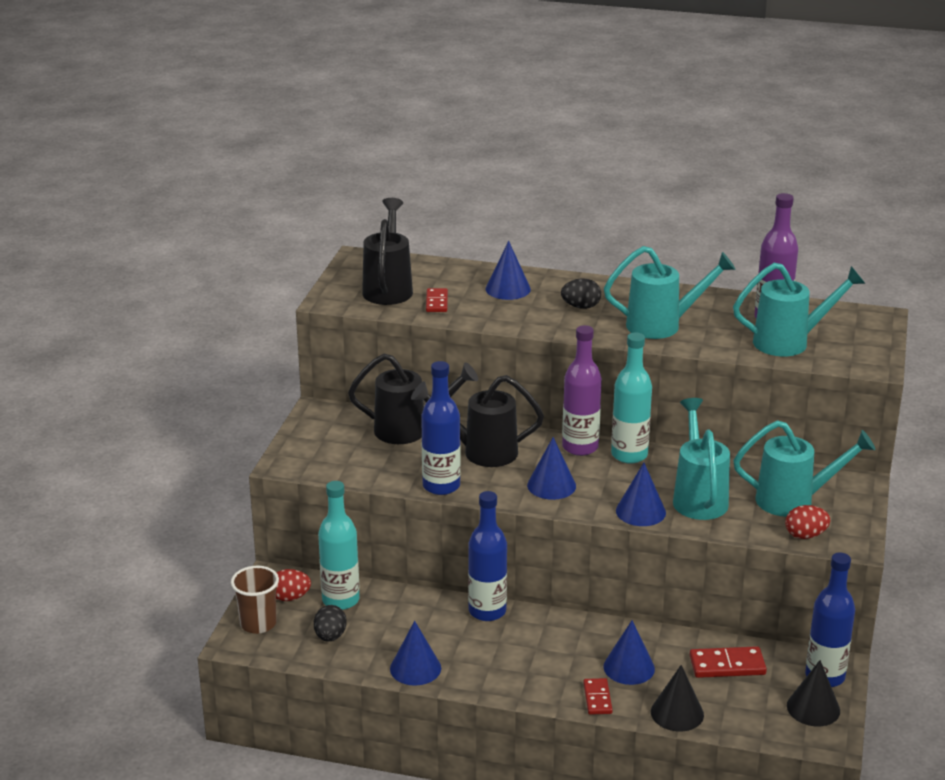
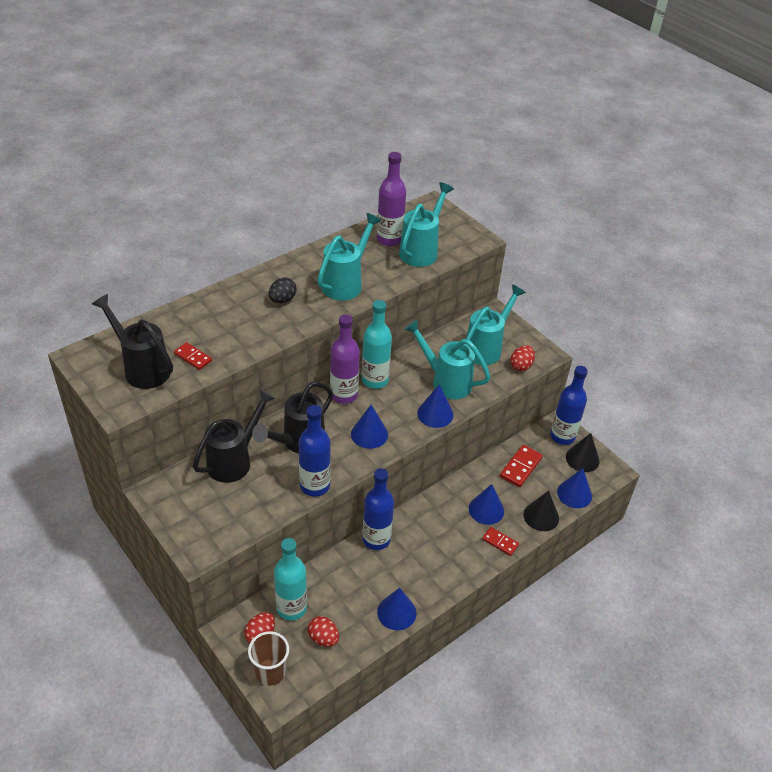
camera: 55 degrees left, 15 degrees up
(330, 636) = (323, 638): black egg -> red egg
(508, 289) = (219, 315): blue cone -> blue cone (574, 494)

